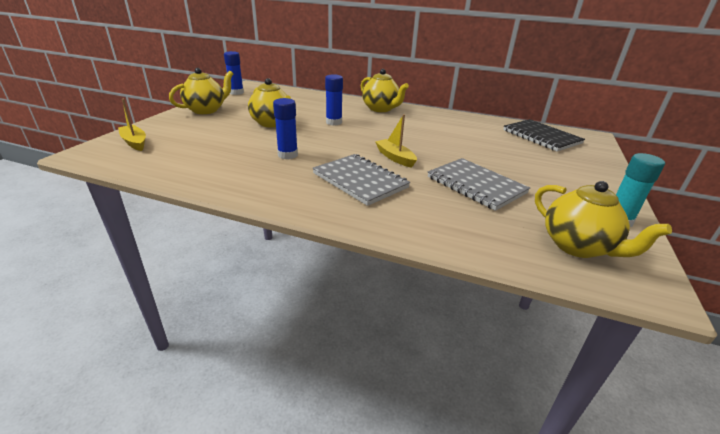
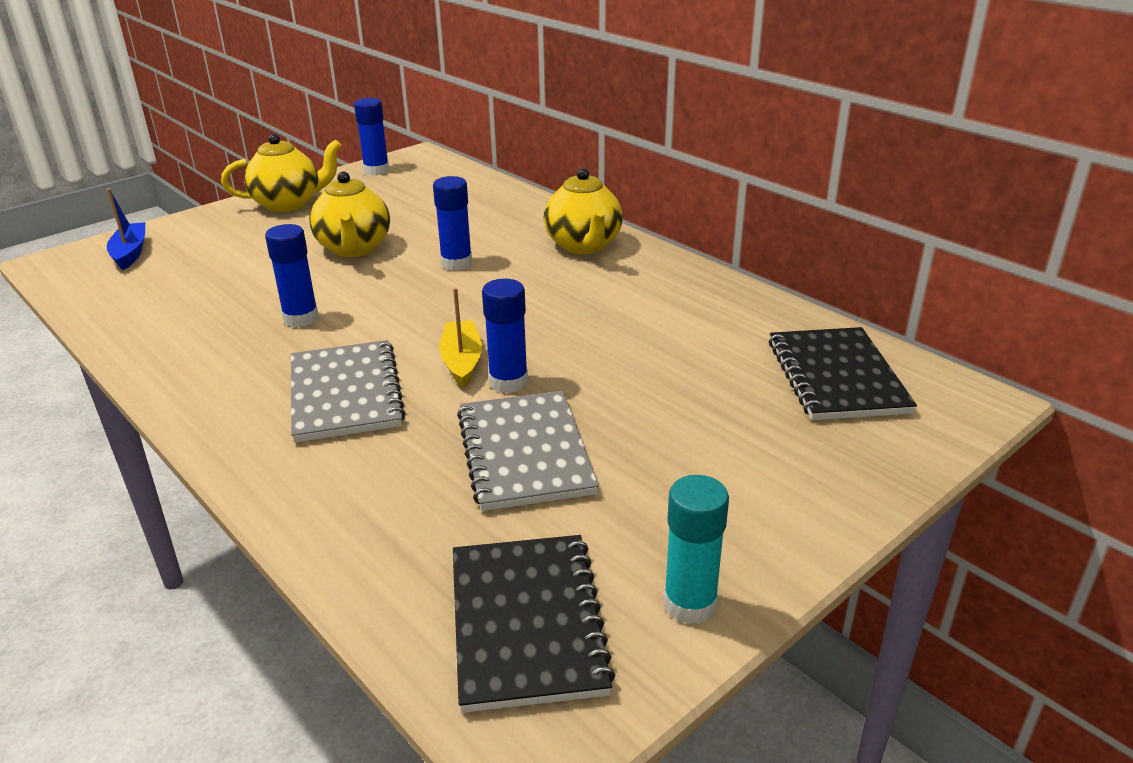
camera: 30 degrees right, 0 degrees up
(134, 142) = (130, 253): yellow boat -> blue boat
(427, 161) = (508, 382): none -> blue glue stick
(578, 246) = (526, 623): yellow teapot -> black notebook

